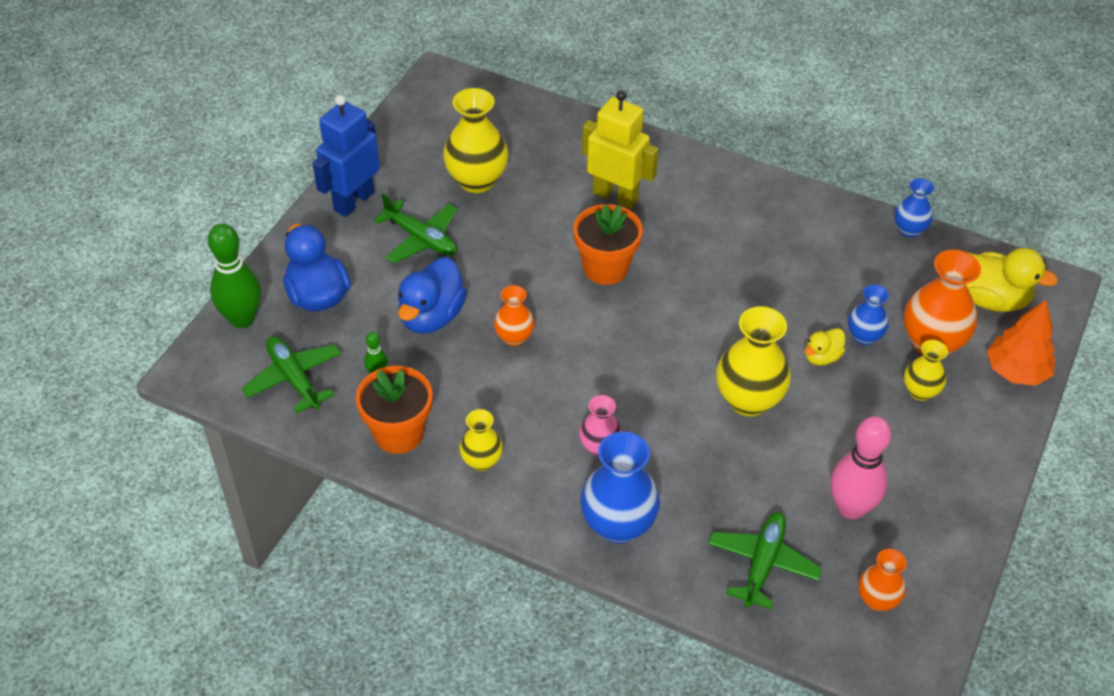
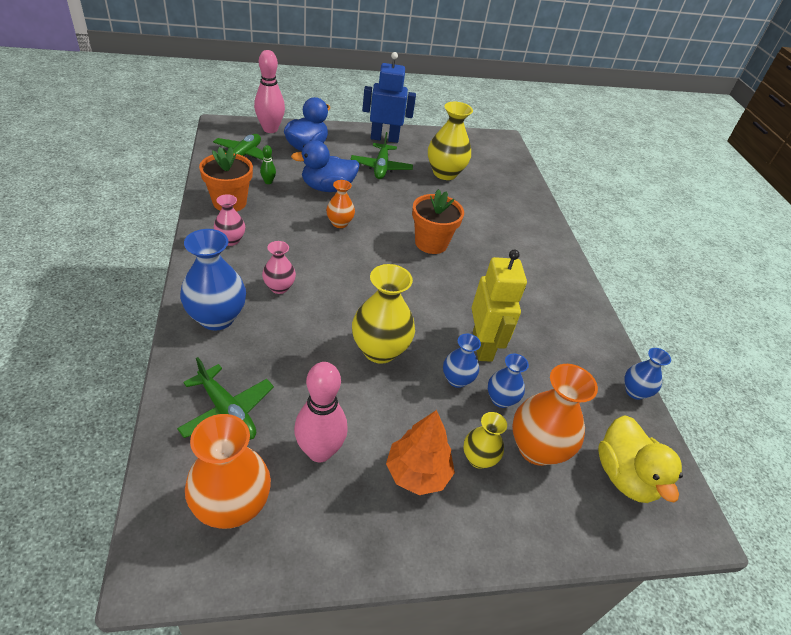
camera: 50 degrees right, 5 degrees down
(242, 319) = (270, 129): green bowling pin -> pink bowling pin
(481, 461) = (230, 240): yellow vase -> pink vase
(615, 196) = (493, 229): yellow robot -> yellow robot (482, 346)
(762, 564) = (227, 411): green plane -> green plane turned 60 degrees clockwise
(822, 357) = (457, 379): yellow duck -> blue vase
(877, 600) = (232, 506): orange vase -> orange vase, size x1.76
(1016, 371) = (565, 528): orange tree -> orange tree (417, 473)

